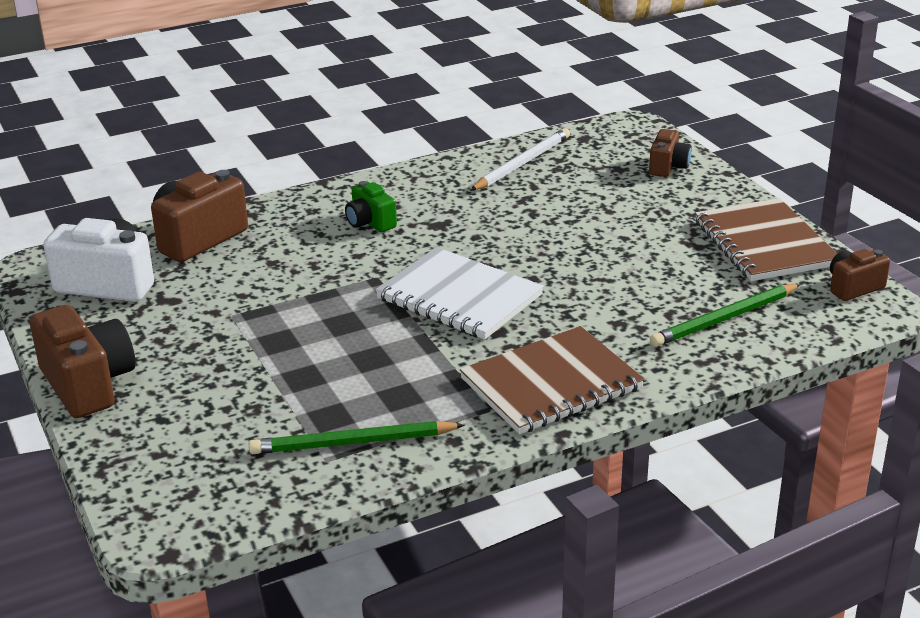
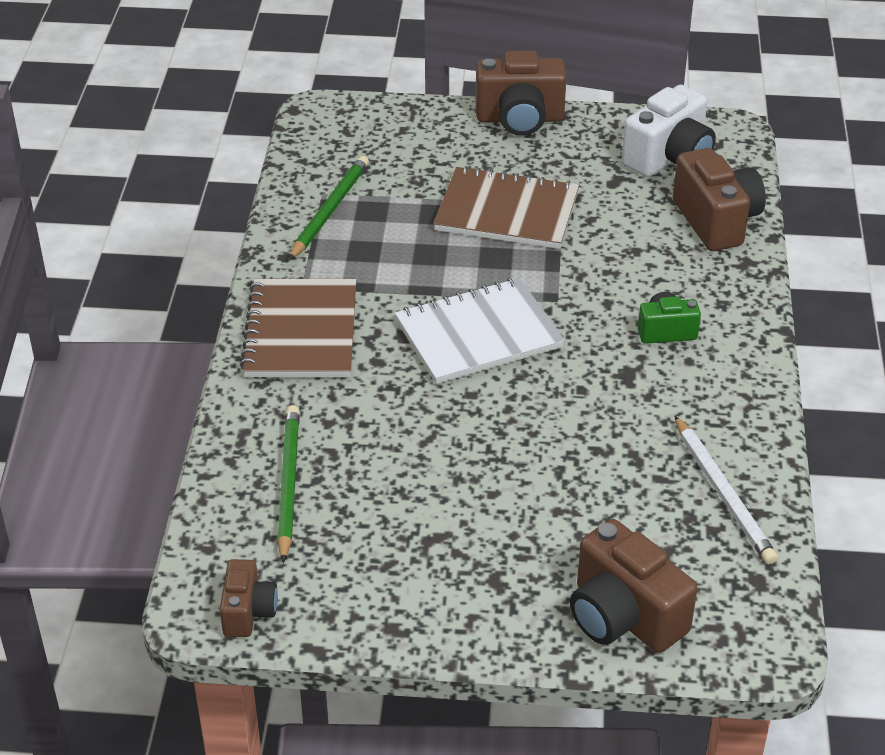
camera: 120 degrees right, 10 degrees up
(668, 167) = (623, 616): brown camera -> brown camera, size x1.76
(764, 243) = (387, 596): brown notebook -> brown notebook (507, 212)

